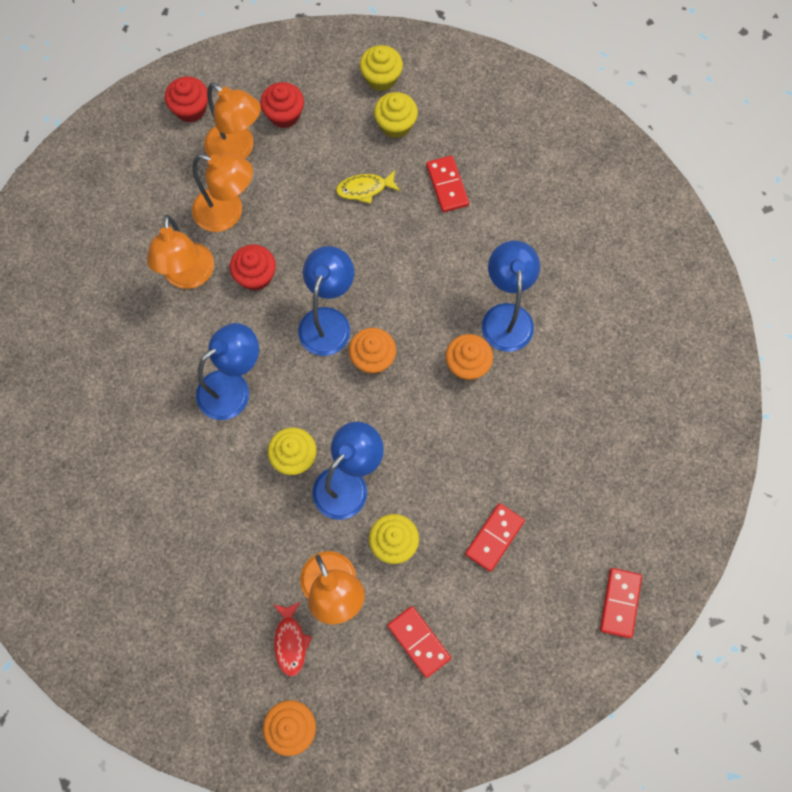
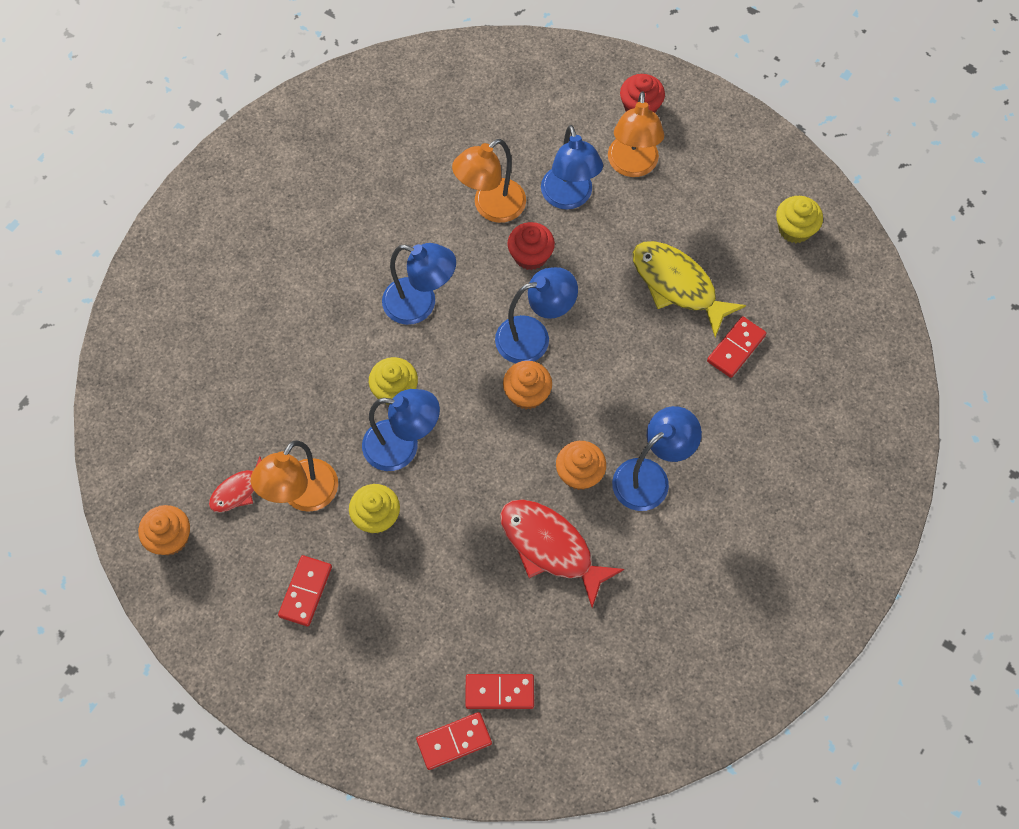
camera: 55 degrees right, 5 degrees down
(228, 213) = (569, 197): orange lamp -> blue lamp
(284, 115) = (694, 178): red cupcake -> none
(364, 189) = (677, 285): yellow fish -> yellow fish, size x1.84
(395, 125) = (759, 269): yellow cupcake -> none
(494, 537) = (438, 596): red domino -> red domino (499, 692)
(512, 426) = (551, 547): none -> red fish

